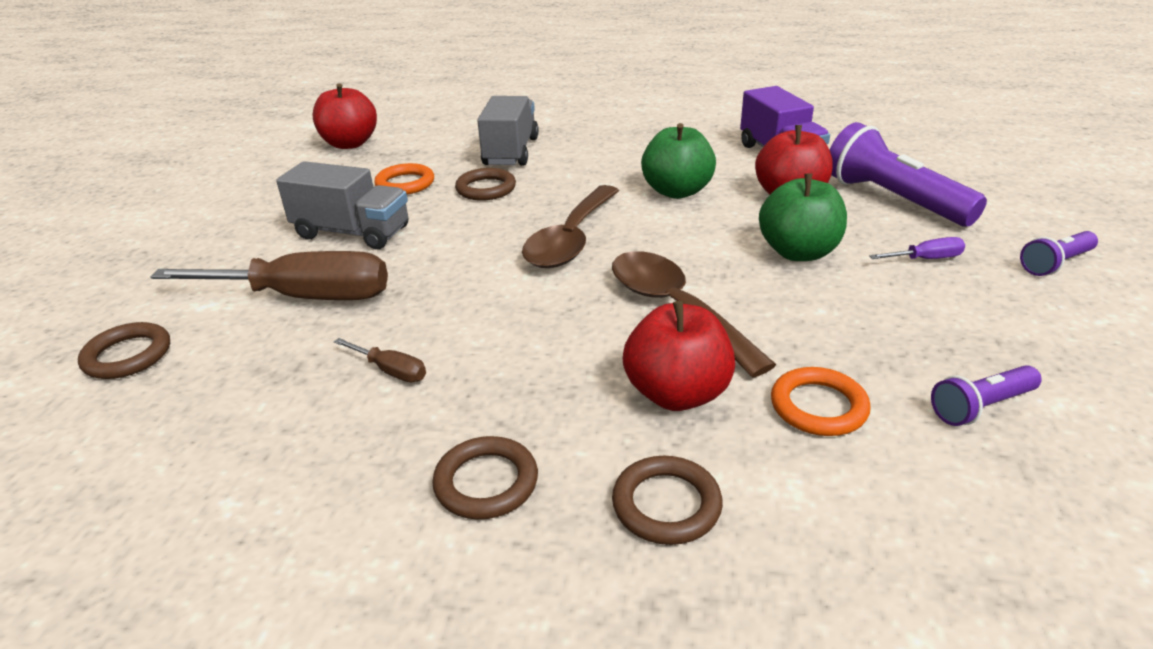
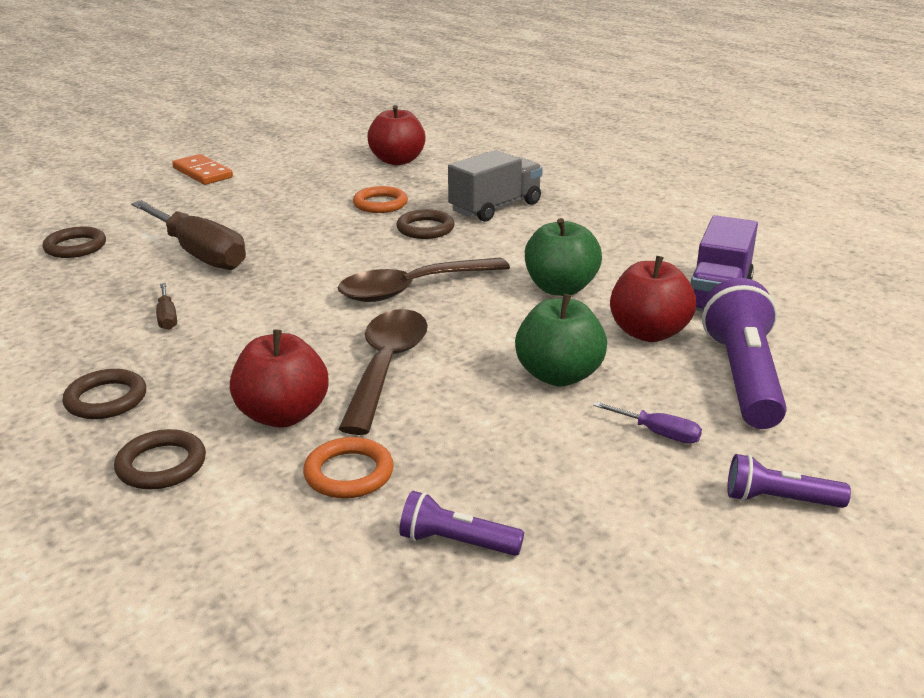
camera: 40 degrees right, 5 degrees down
(151, 222) = (203, 173): none -> orange domino
(352, 233) = (291, 225): grey truck -> none

